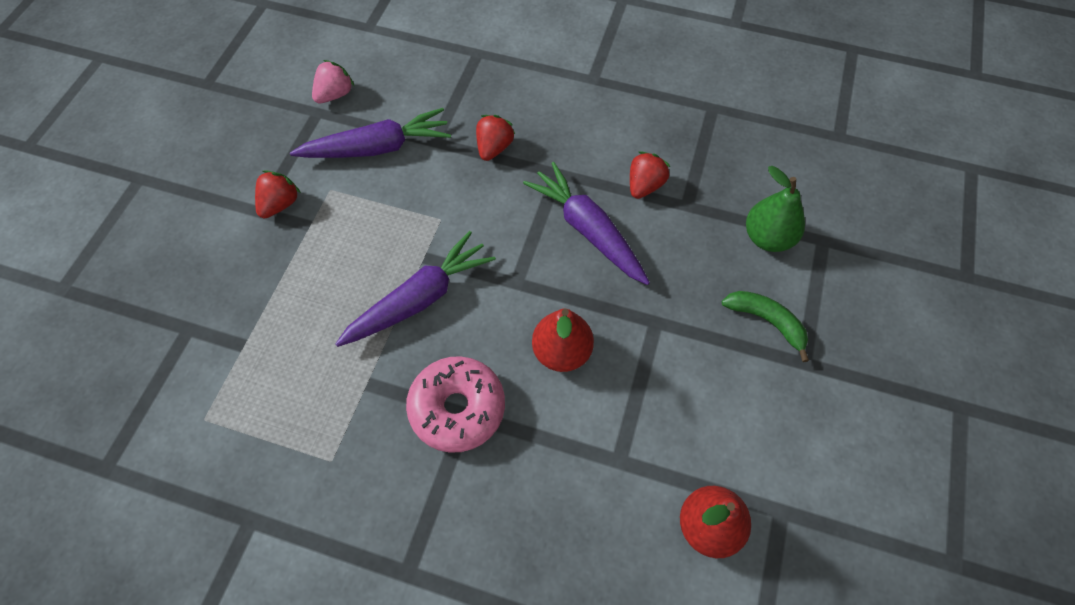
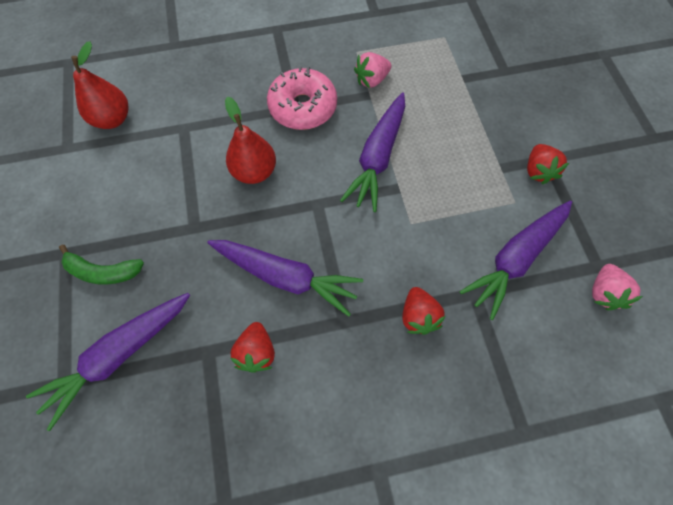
camera: 150 degrees right, 5 degrees up
(348, 402) = (371, 80): none -> pink strawberry
(767, 238) = (119, 355): green pear -> purple carrot

